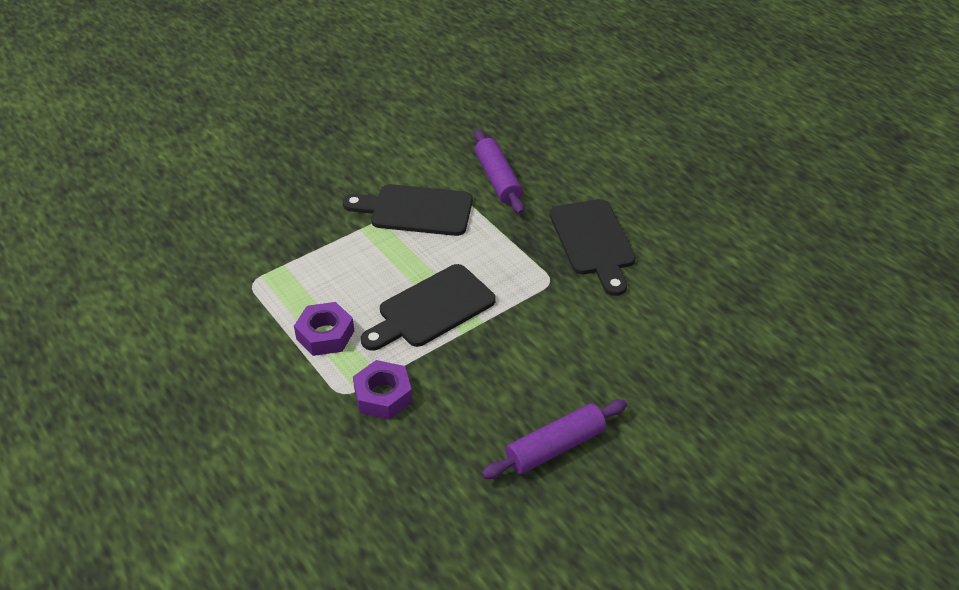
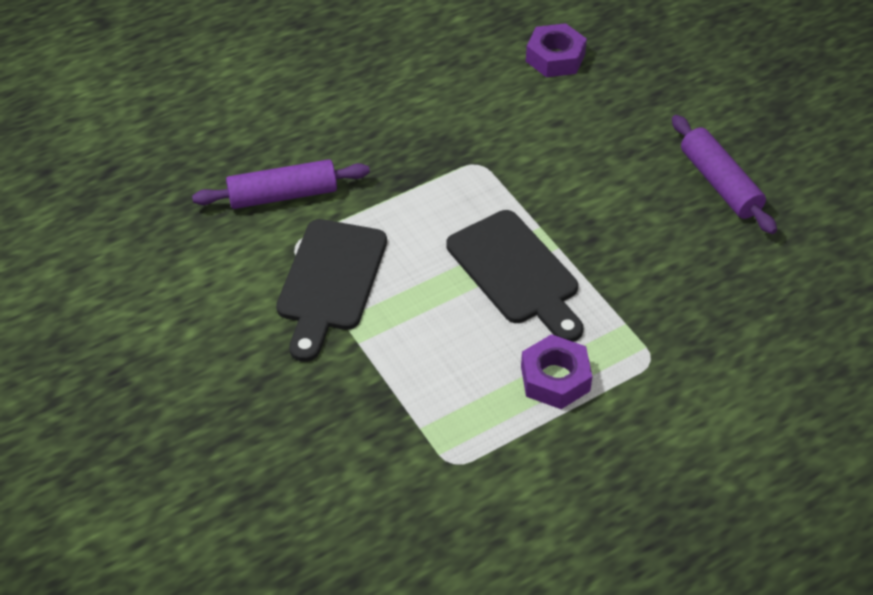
camera: 85 degrees left, 5 degrees up
(383, 395) = (653, 322): purple nut -> purple nut (555, 58)
(593, 242) = (416, 120): black cutting board -> none

